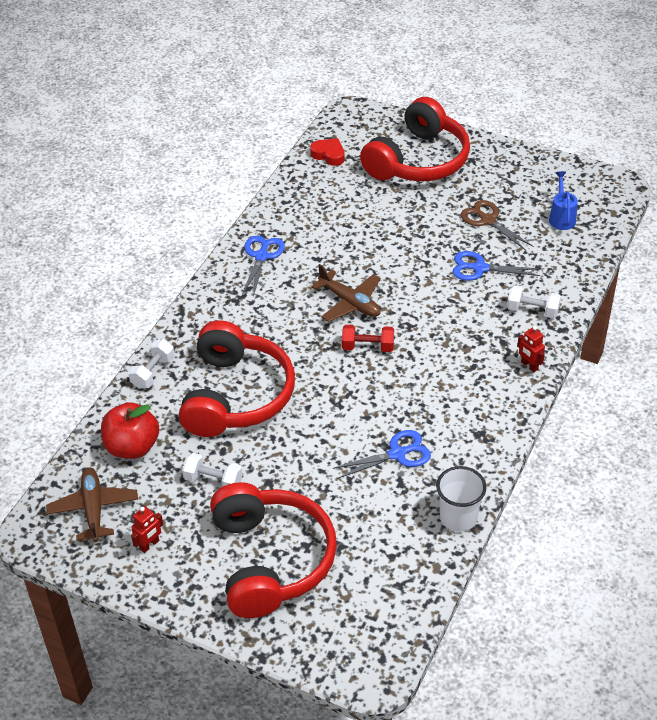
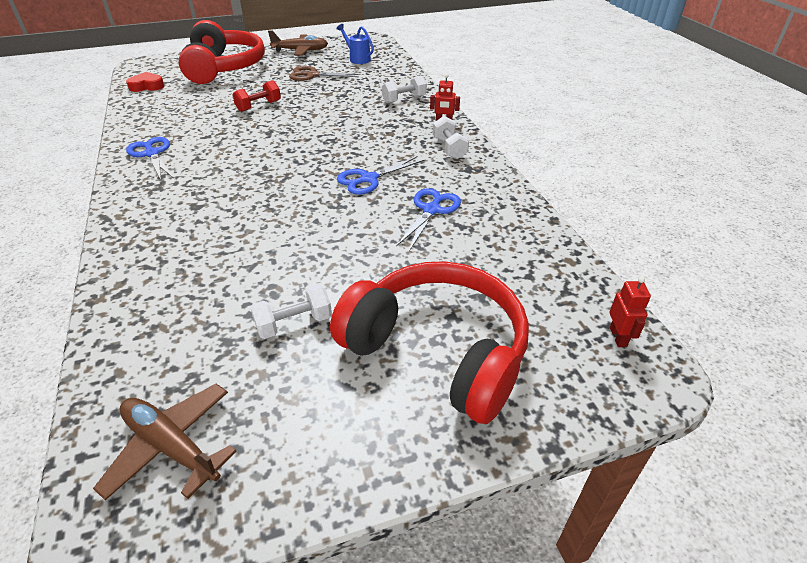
camera: 45 degrees left, 5 degrees down
(132, 447) = (162, 351): red apple -> none
(149, 545) = (290, 432): red robot -> red robot (618, 337)
(153, 372) = (120, 276): white dumbbell -> white dumbbell (449, 148)
(236, 395) = (236, 247): red headphones -> none
(350, 303) = (267, 147): brown plane -> brown plane (300, 51)
(368, 347) = (316, 163): red dumbbell -> red dumbbell (259, 106)
(458, 517) = (533, 221): white cup -> none
(480, 268) = (340, 95): blue scissors -> blue scissors (368, 179)

